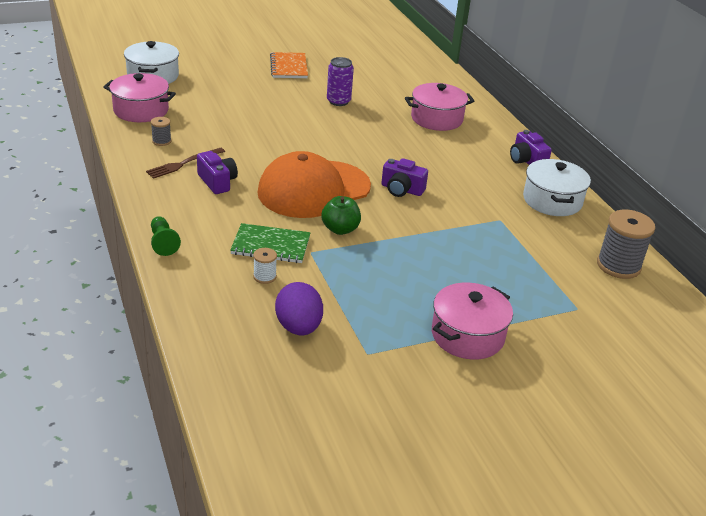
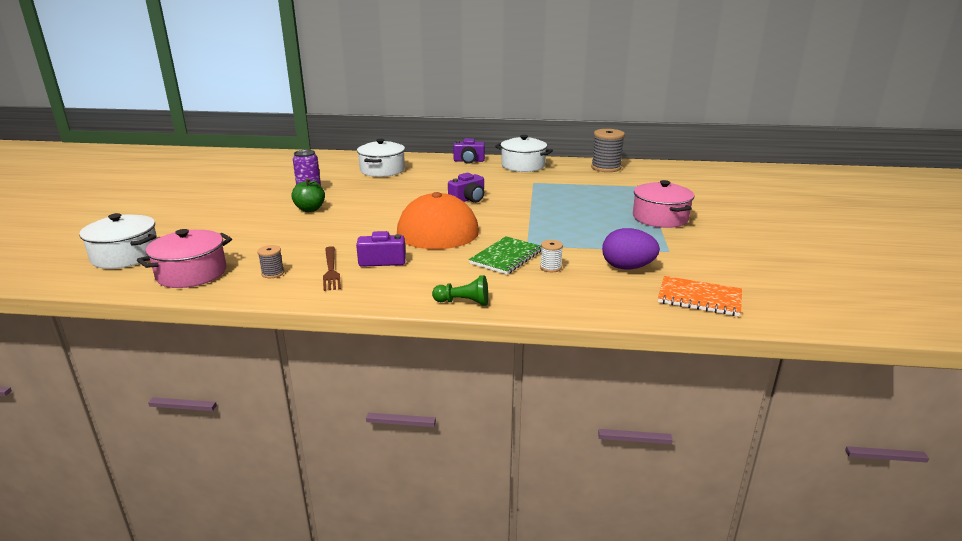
camera: 60 degrees left, 10 degrees down
(288, 67) = (219, 197): orange notebook -> orange notebook (699, 298)
(340, 229) = (504, 229): green apple -> green apple (310, 209)
(437, 119) = (382, 170): pink pot -> white pot

